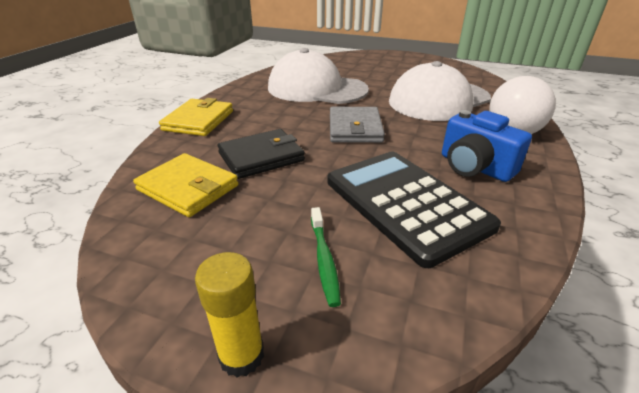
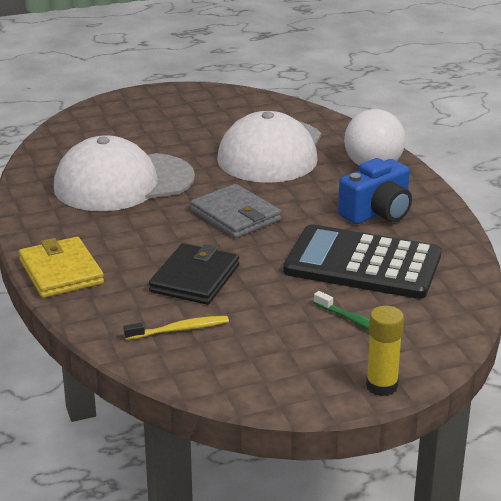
camera: 40 degrees left, 5 degrees down
(188, 188) = (179, 330): yellow wallet -> yellow toothbrush
(474, 167) = (377, 213): blue camera -> blue camera turned 45 degrees counterclockwise

